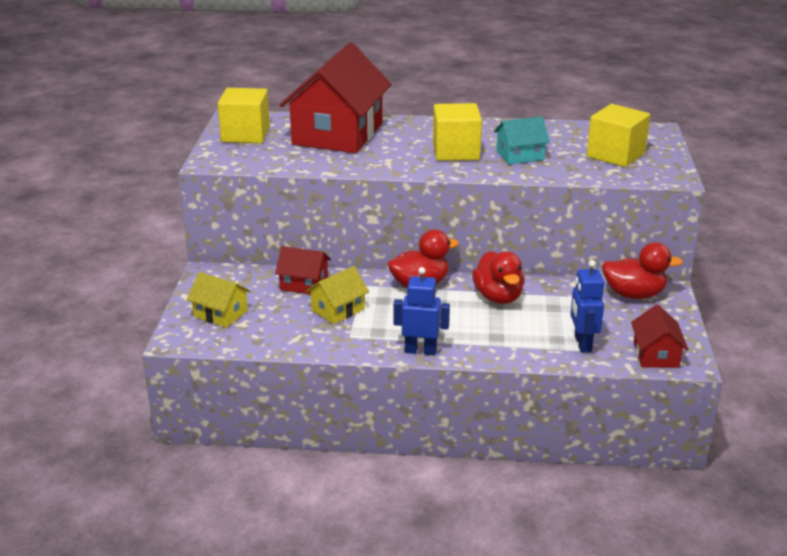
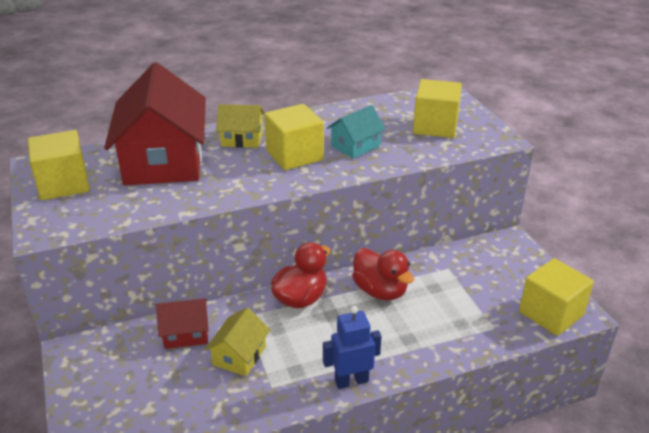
camera: 25 degrees left, 5 degrees up
(221, 314) = (116, 403): yellow house -> yellow house (242, 139)
(582, 343) = (485, 321): blue robot -> none
(634, 294) = (488, 252): red duck -> none
(656, 355) = (551, 313): red house -> yellow cube

